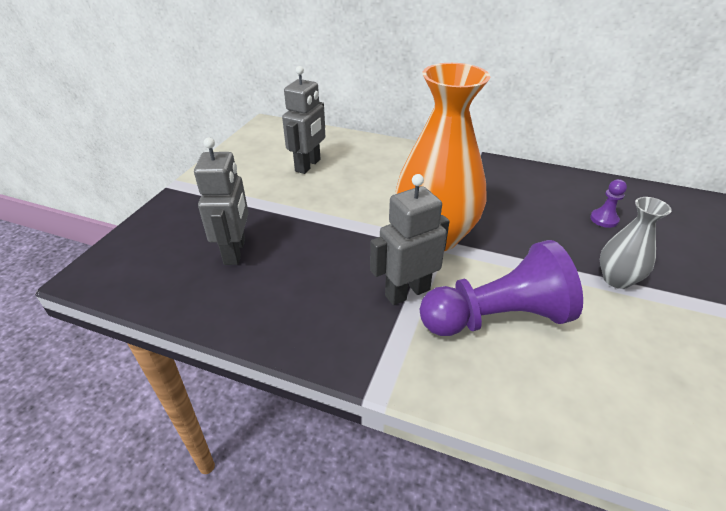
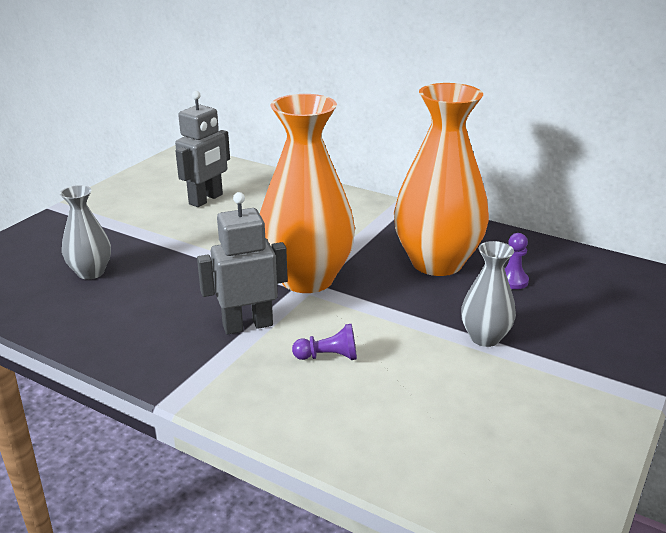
camera: 10 degrees right, 10 degrees down
(235, 251) = (91, 272): grey robot -> grey vase
(497, 318) = (328, 356): purple pawn -> purple pawn, size x0.41
(534, 208) = (437, 262): none -> orange vase

